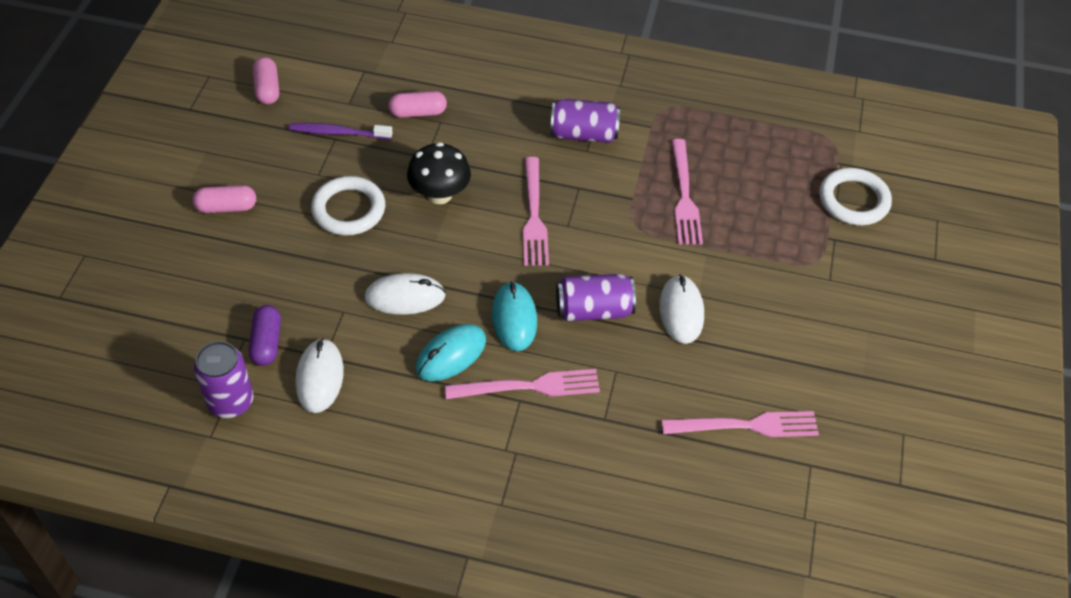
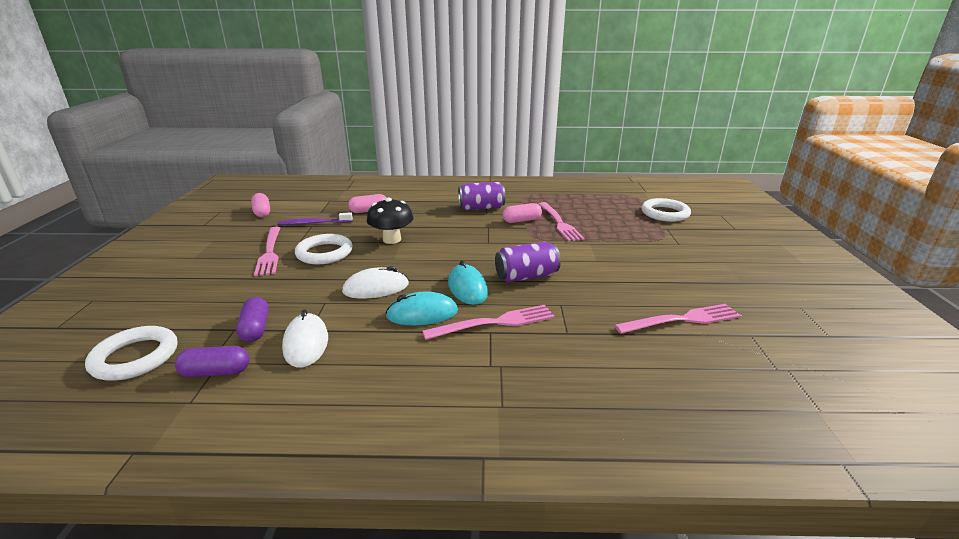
camera: 10 degrees left, 25 degrees down
(149, 363) = (135, 357): none -> white ring
(226, 207) = (226, 262): pink capsule -> pink capsule (522, 220)
(231, 401) = (216, 372): purple can -> purple capsule
(451, 355) = (422, 314): turquoise mouse -> turquoise mouse turned 45 degrees clockwise
(534, 217) = (463, 241): pink fork -> pink fork (270, 253)
(681, 311) = (590, 269): white mouse -> none

